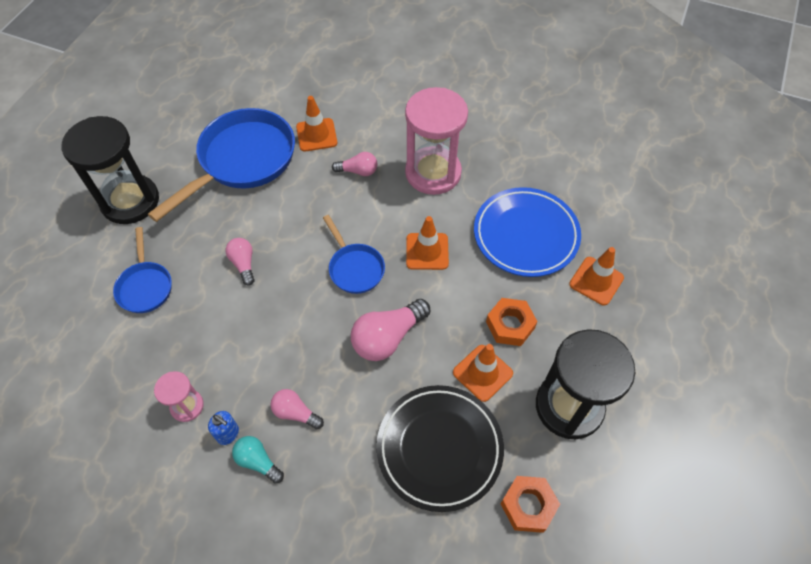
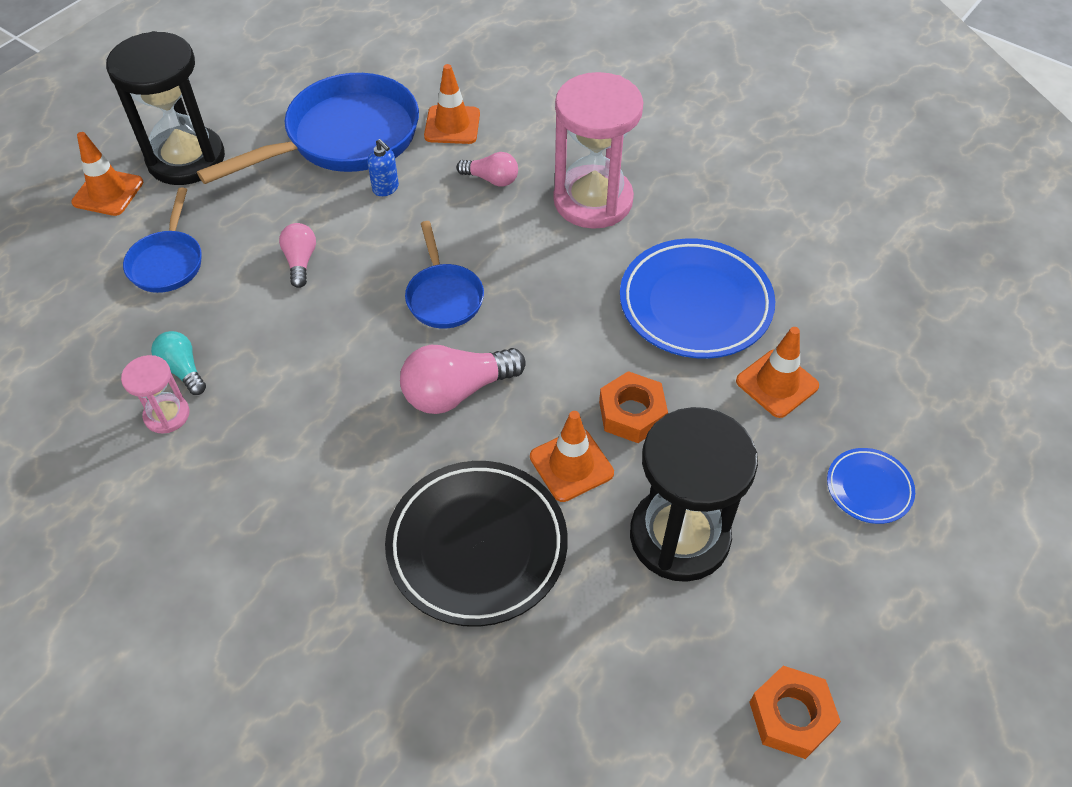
camera: 15 degrees right, 5 degrees down
(228, 434) = (206, 460): blue soap dispenser -> blue soap dispenser (386, 188)
(258, 461) = (231, 503): turquoise light bulb -> turquoise light bulb (183, 370)
(295, 413) = (301, 456): pink light bulb -> none
(427, 251) = (549, 296): orange traffic cone -> orange traffic cone (108, 192)
(528, 505) = (575, 649): orange nut -> orange nut (791, 716)
(676, 341) = (869, 488): none -> blue plate

